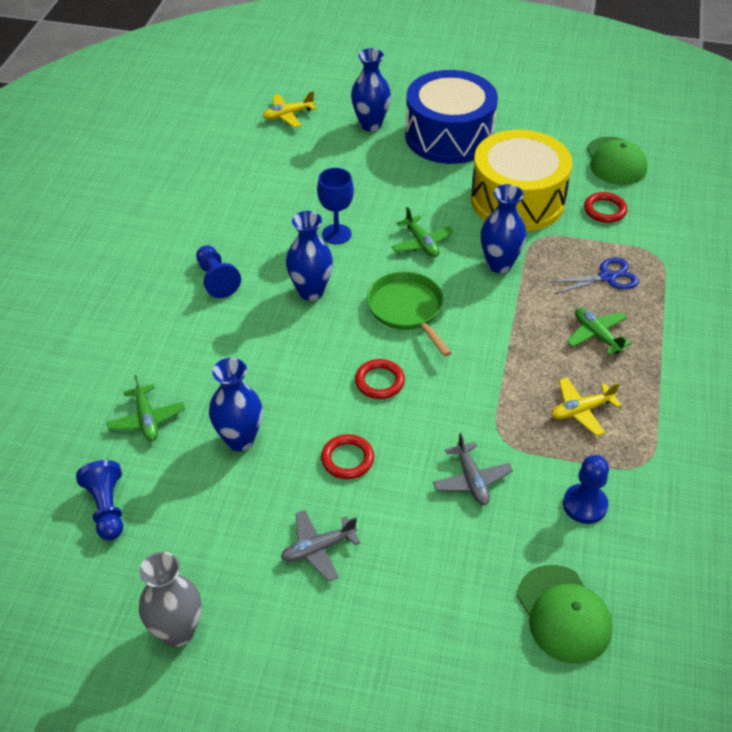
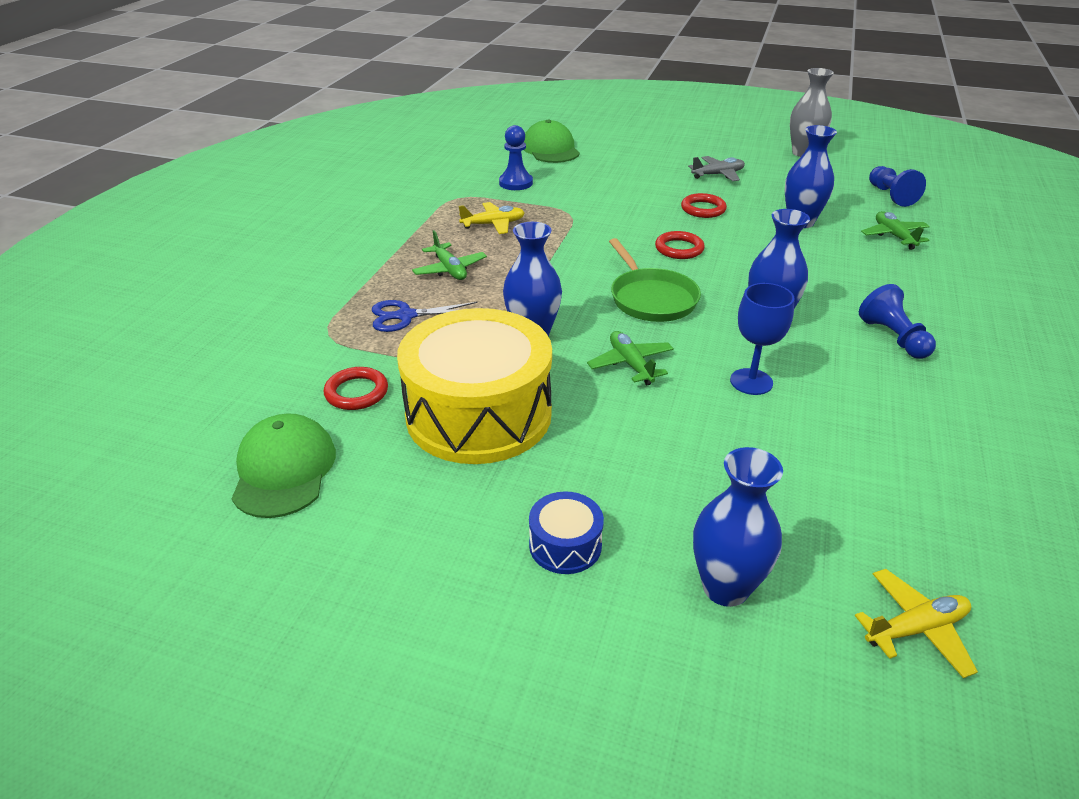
camera: 175 degrees left, 10 degrees down
(449, 136) = (565, 545): blue drum -> blue drum, size x0.42
(471, 480) = (600, 196): grey plane -> none

